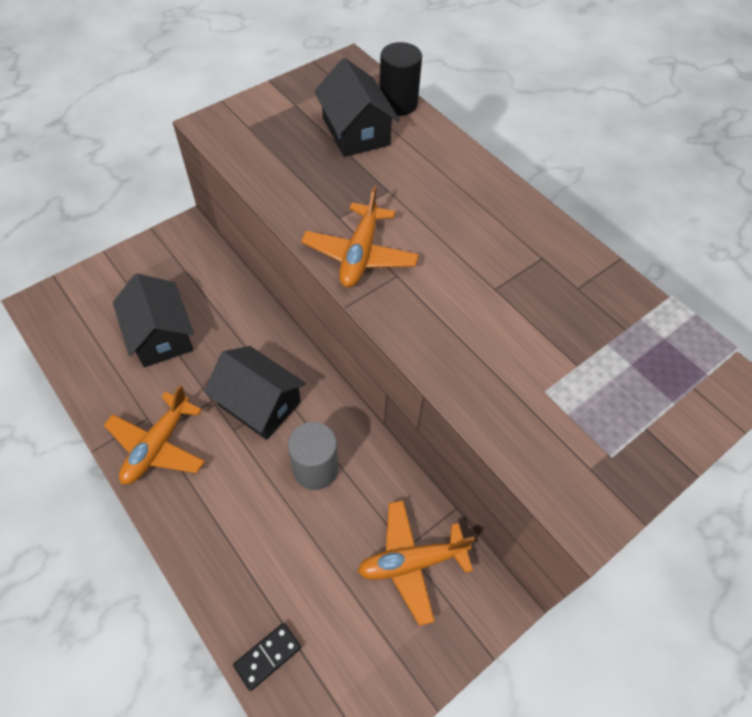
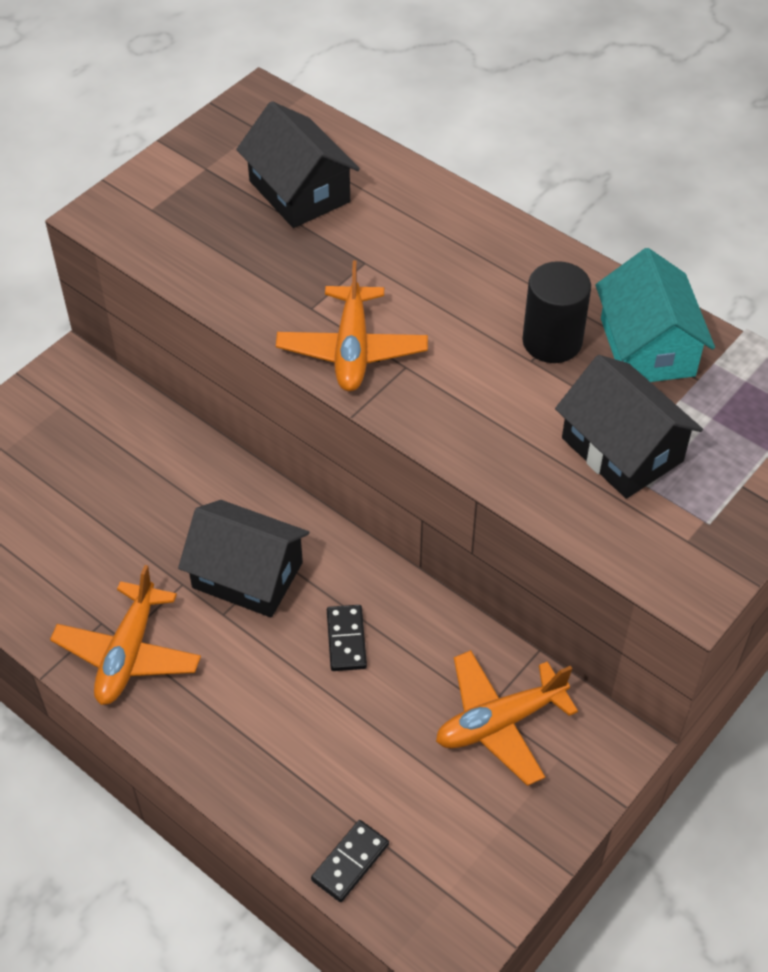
camera: 10 degrees left, 5 degrees down
(160, 335) = (83, 515): black house -> black house (622, 450)
(315, 469) = (346, 640): grey cylinder -> black domino
(398, 104) = (344, 143): black cylinder -> black cylinder (552, 341)
(589, 295) = (647, 347): none -> turquoise house

